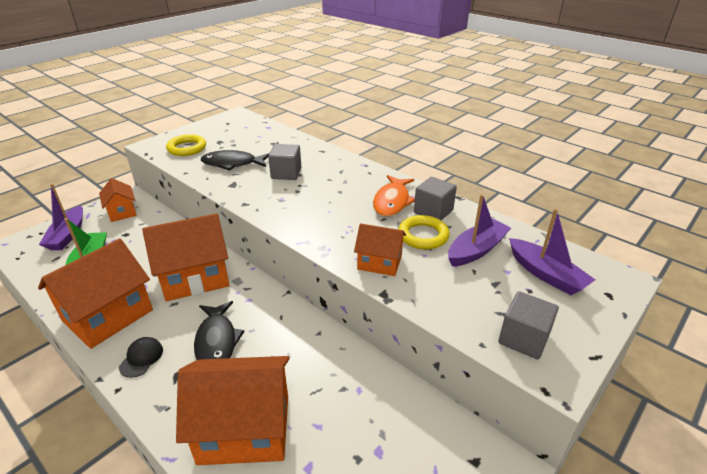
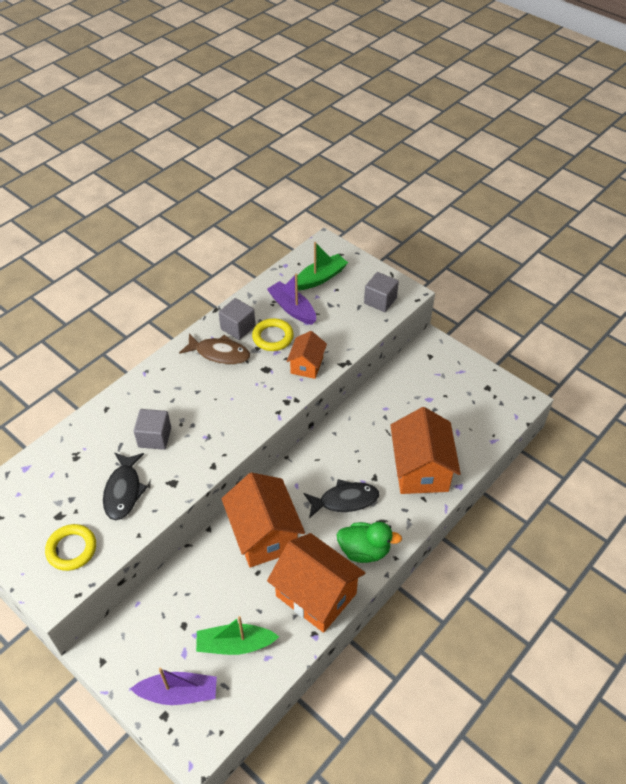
camera: 90 degrees left, 15 degrees up
(122, 212) = (133, 646): orange house -> none
(141, 358) = (364, 550): black cap -> green duck
(392, 201) = (219, 353): orange fish -> brown fish
(546, 274) = (320, 278): purple boat -> green boat

